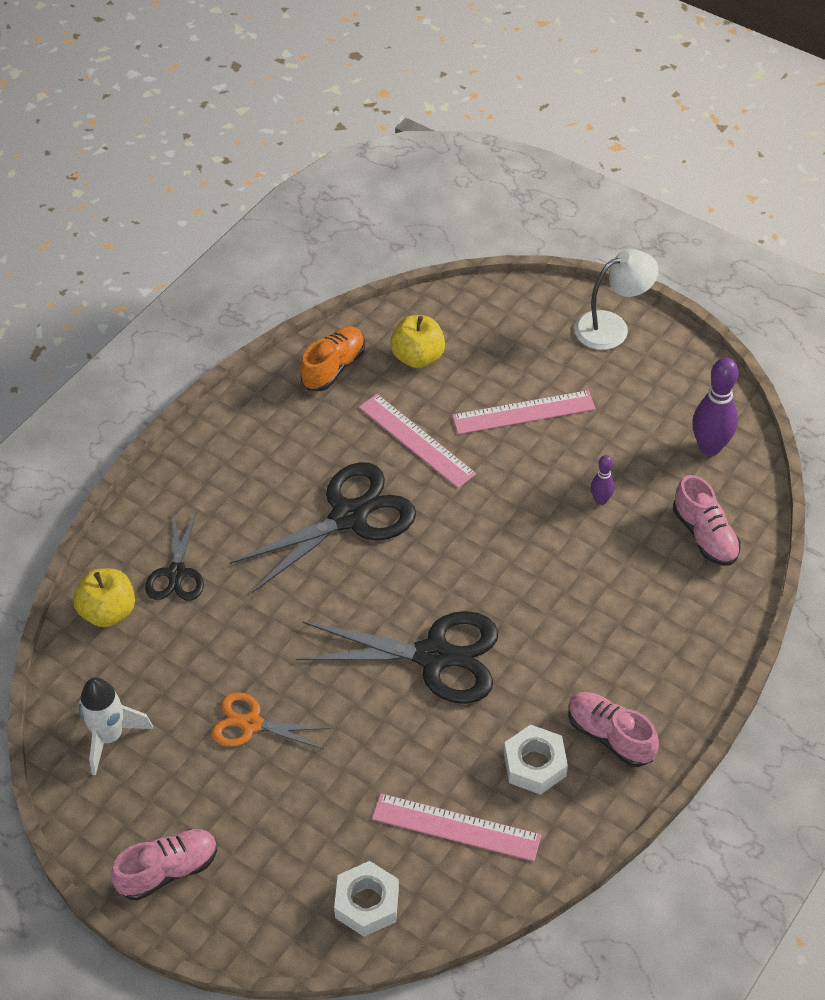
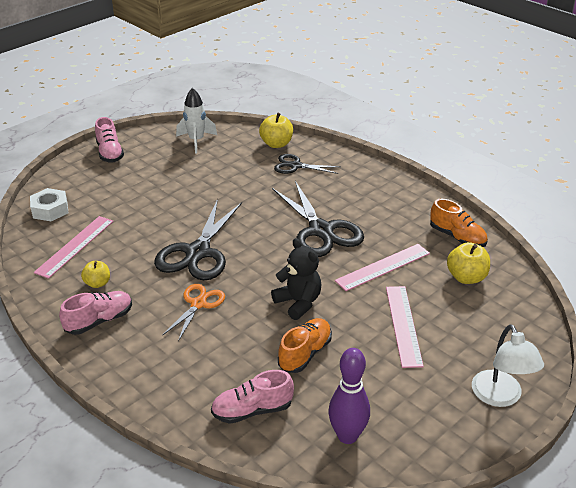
camera: 100 degrees right, 15 degrees down
(251, 724) = (182, 182): orange scissors -> orange scissors (198, 304)
(511, 520) = (298, 303): none -> black teddy bear
(534, 765) = (97, 283): white nut -> yellow apple
(600, 500) = (305, 353): purple bowling pin -> orange shoe

